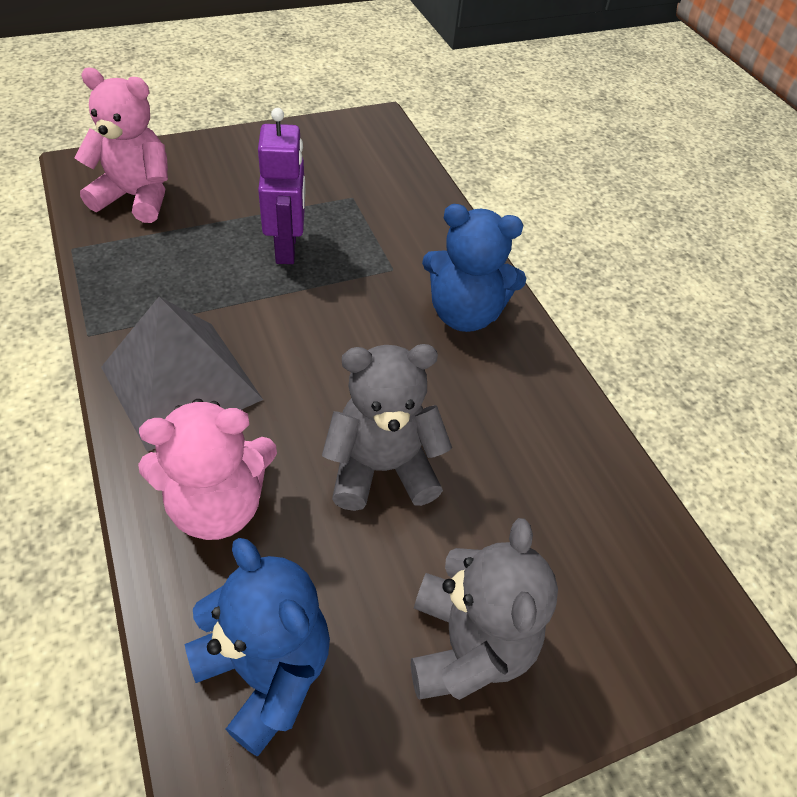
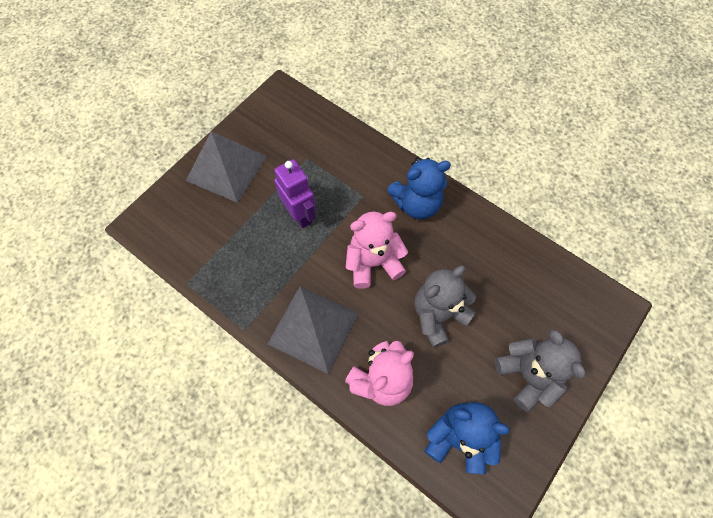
camera: 25 degrees left, 15 degrees up
(136, 197) = (191, 228): pink teddy bear -> pink teddy bear (373, 263)
(239, 161) = (226, 168): none -> grey pyramid

